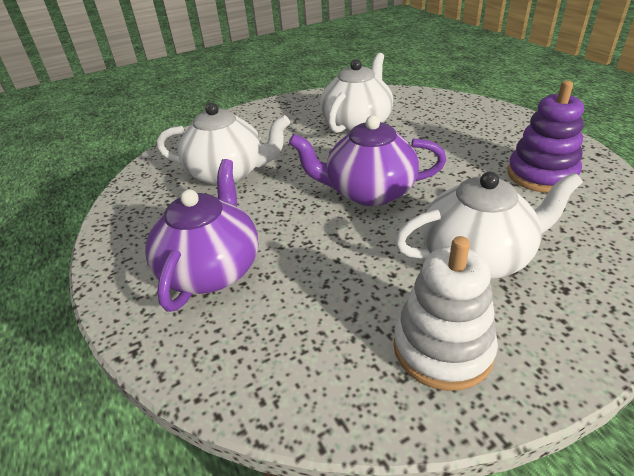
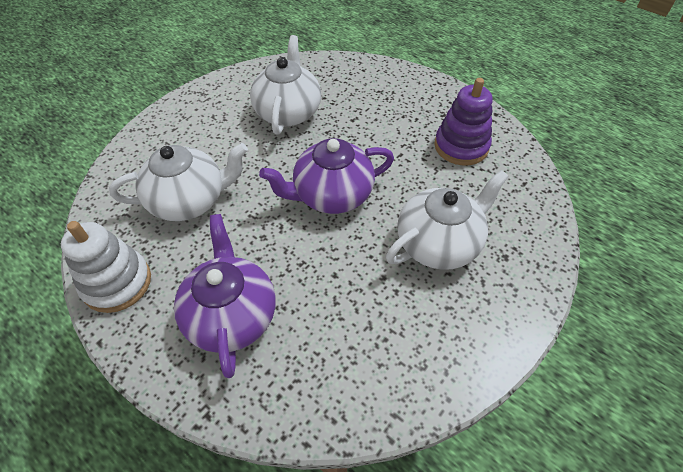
camera: 25 degrees left, 15 degrees up
(442, 348) = (441, 333): white stacking toy -> white stacking toy (117, 283)

